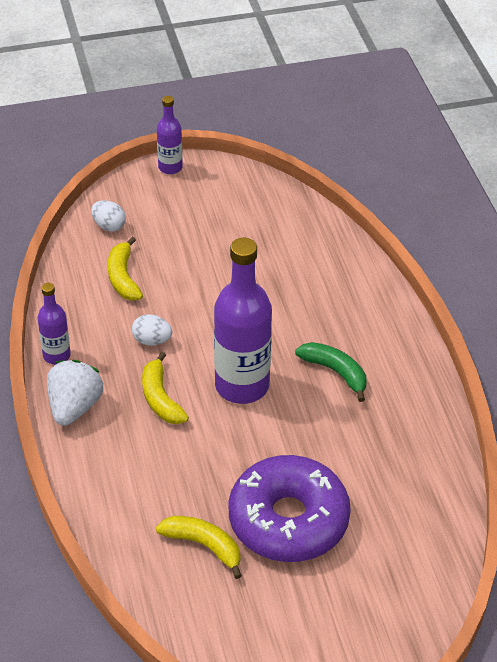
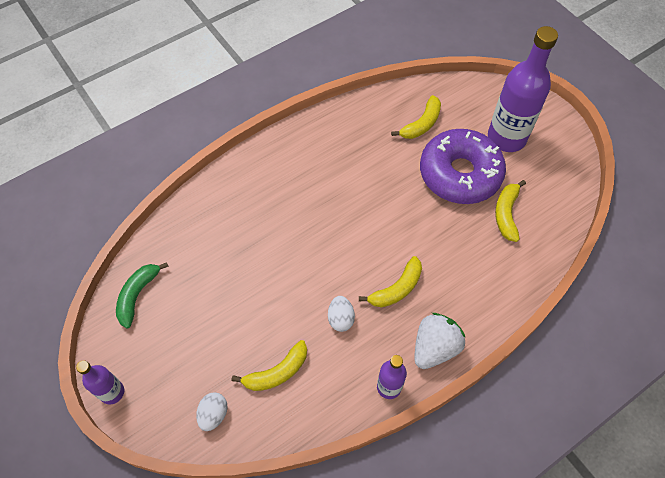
camera: 110 degrees left, 15 degrees up
(74, 407) = (434, 347): white strawberry -> white strawberry turned 135 degrees clockwise
(242, 386) = (359, 238): purple bottle -> purple bottle (506, 138)
(335, 372) = (319, 184): green banana -> green banana (137, 295)
(389, 508) = (421, 124): none -> yellow banana

